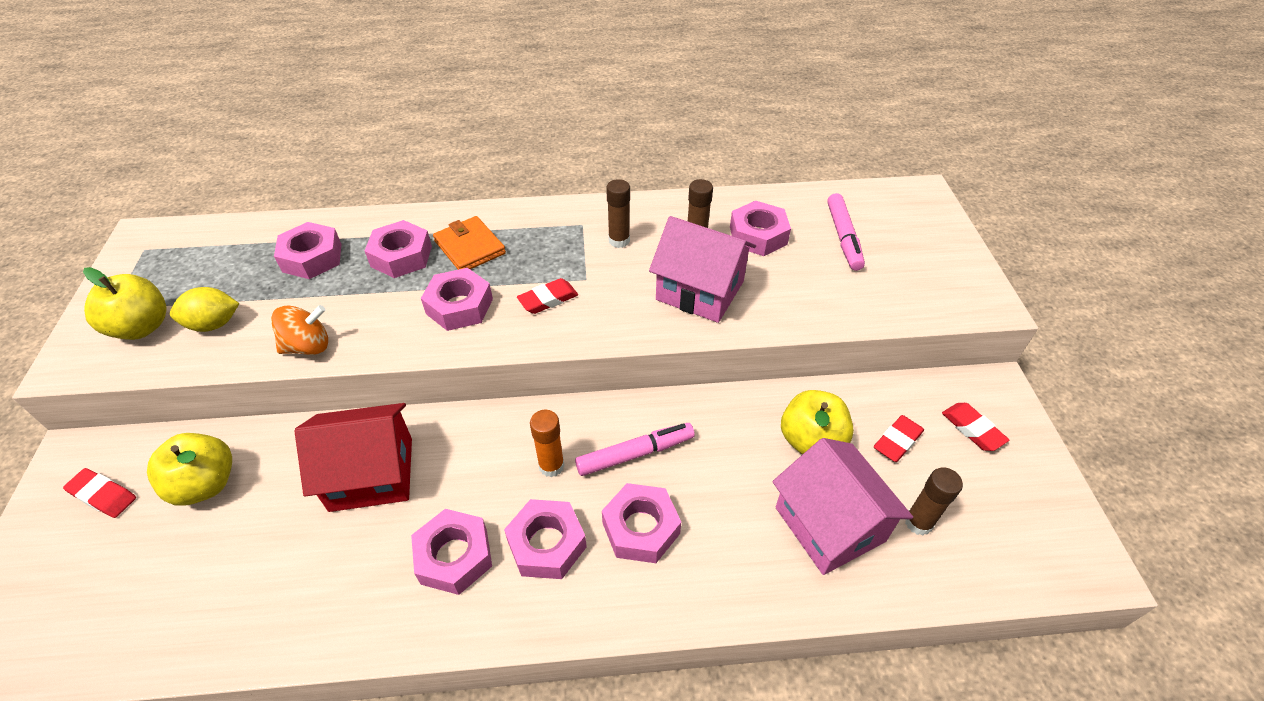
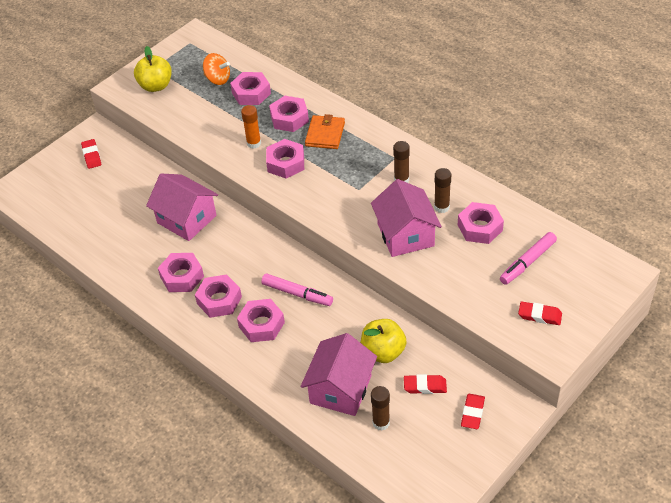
camera: 50 degrees right, 0 degrees up
(205, 484) = (127, 177): yellow apple -> none
(214, 324) = (182, 103): yellow lemon -> none
(308, 346) = (206, 140): orange spinning top -> orange spinning top (217, 79)
(371, 474) = (186, 219): red house -> pink house
(548, 299) = (328, 187): red eraser -> red eraser (539, 315)
(551, 466) = (257, 271): orange glue stick -> orange glue stick (254, 143)

